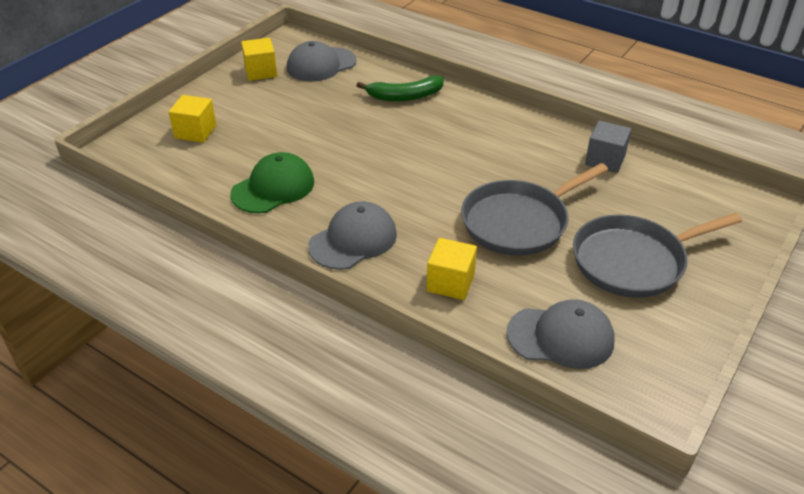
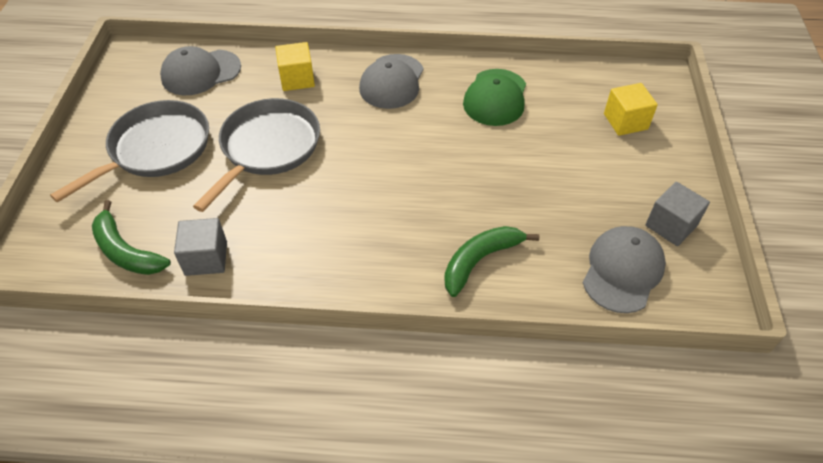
camera: 150 degrees right, 10 degrees up
(261, 72) = (671, 225): yellow cube -> grey cube
(671, 185) = (126, 251): none -> green banana

